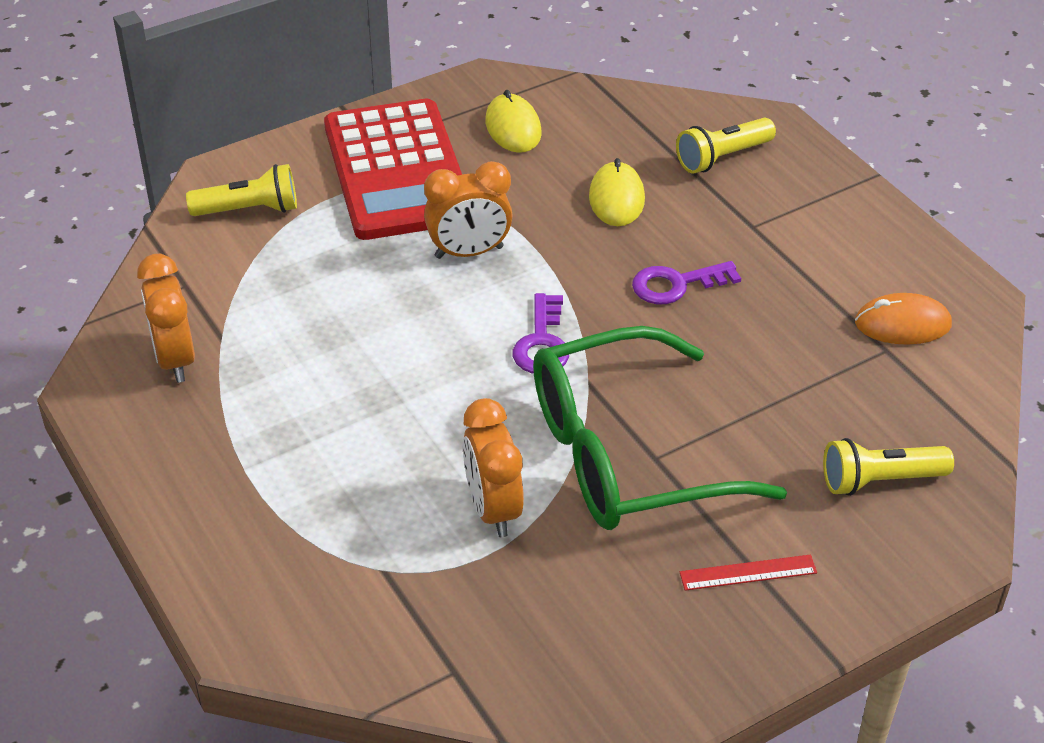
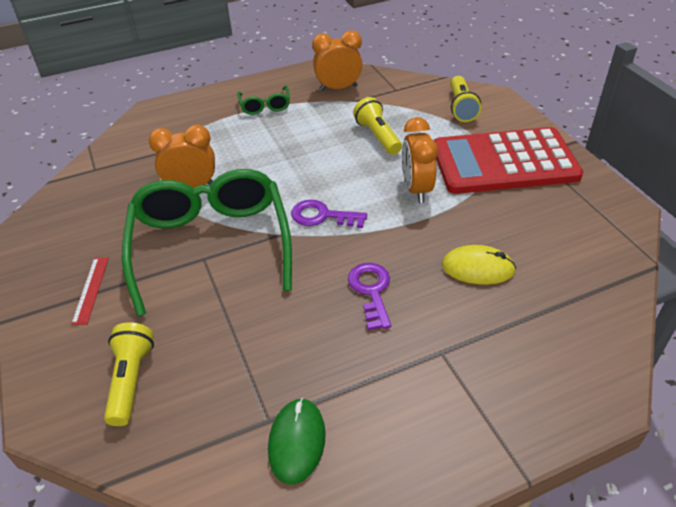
camera: 100 degrees right, 0 degrees up
(234, 455) = (265, 106): none -> green glasses
(513, 127) = (564, 218): yellow mouse -> none
(722, 157) = (541, 345): yellow flashlight -> yellow flashlight (378, 136)
(902, 324) = (297, 441): orange mouse -> green mouse

